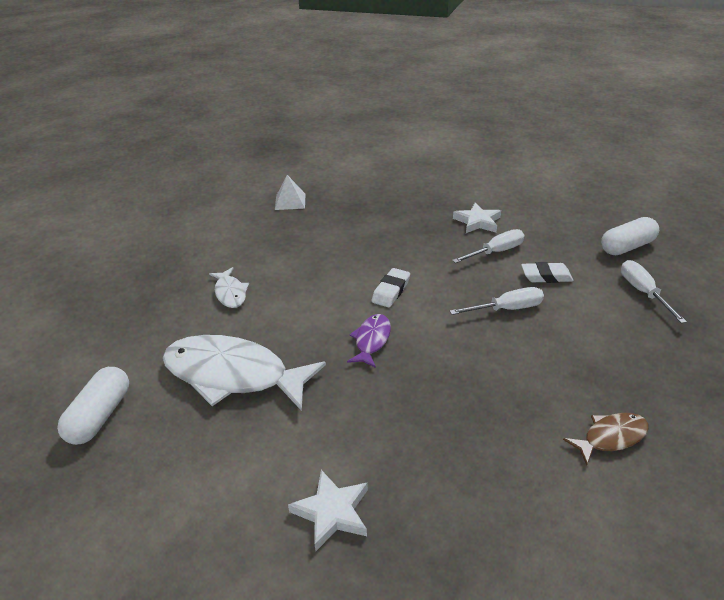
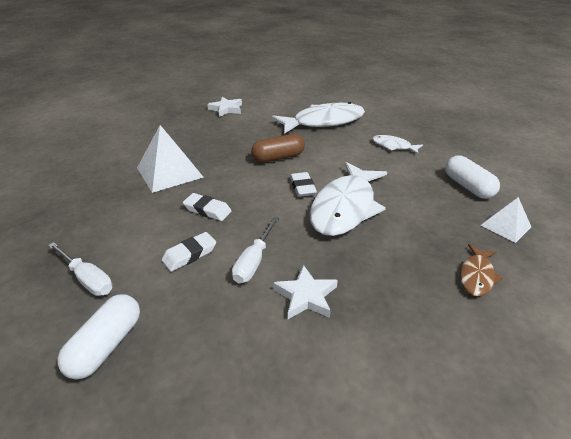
camera: 140 degrees right, 0 degrees up
(100, 416) = (350, 97): white capsule -> white capsule (468, 186)
(371, 340) = (278, 157): purple fish -> brown capsule
(378, 257) = (345, 207): none -> white fish
(507, 309) = (207, 210): white screwdriver -> white eraser
(526, 383) = (169, 172): none -> white pyramid
(611, 437) = (112, 167): brown fish -> brown fish (476, 276)

